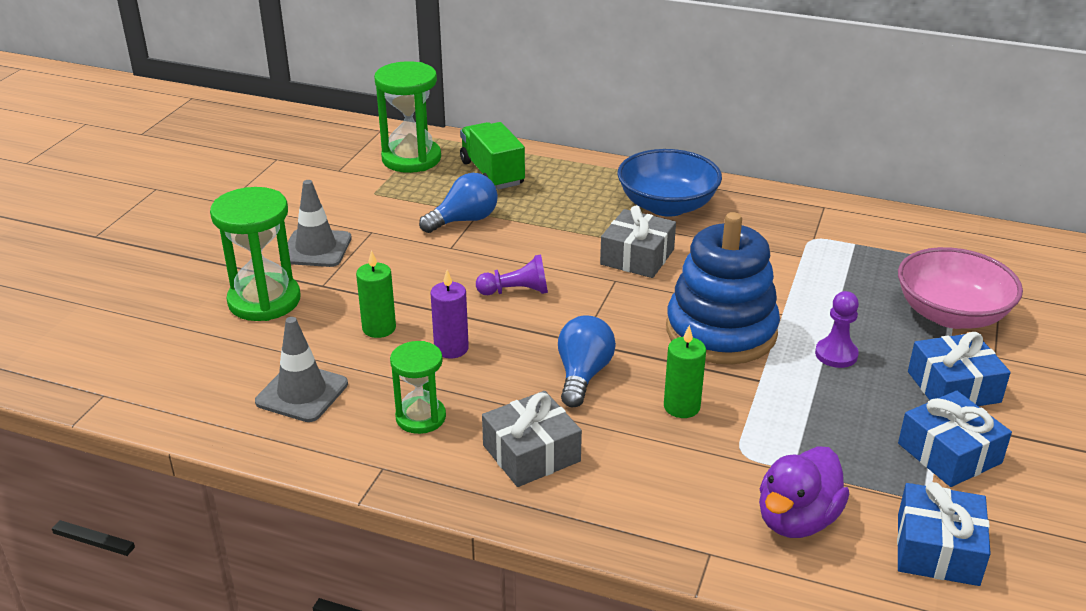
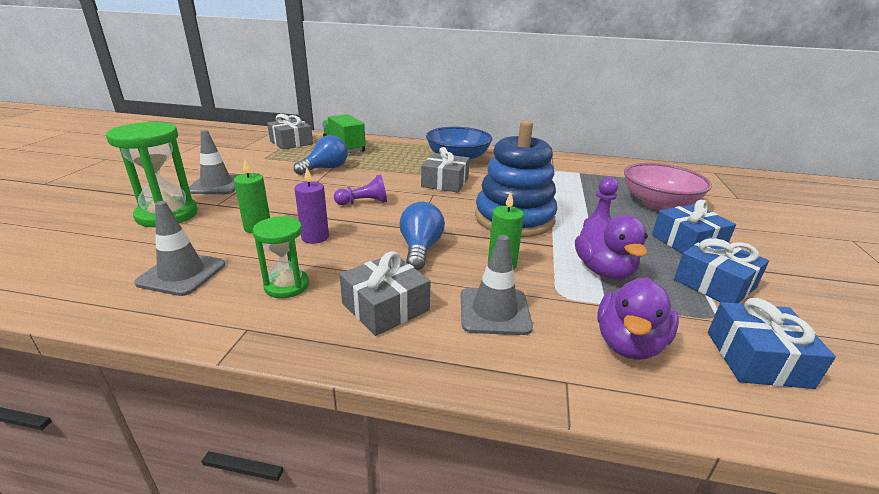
camera: 10 degrees left, 5 degrees down
(411, 159) = (291, 142): green hourglass -> grey gift
(655, 469) = (494, 311): none -> grey traffic cone
(812, 424) = (604, 271): none -> purple duck

